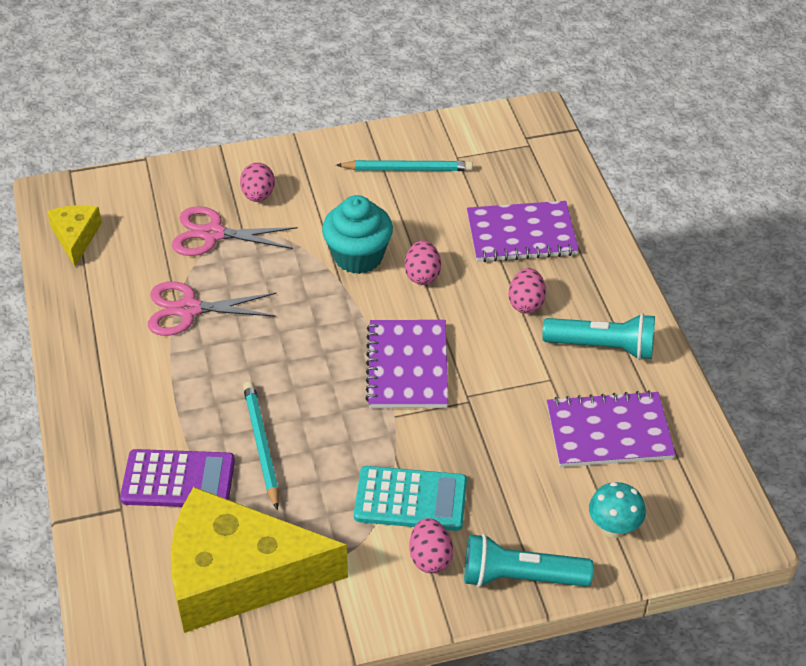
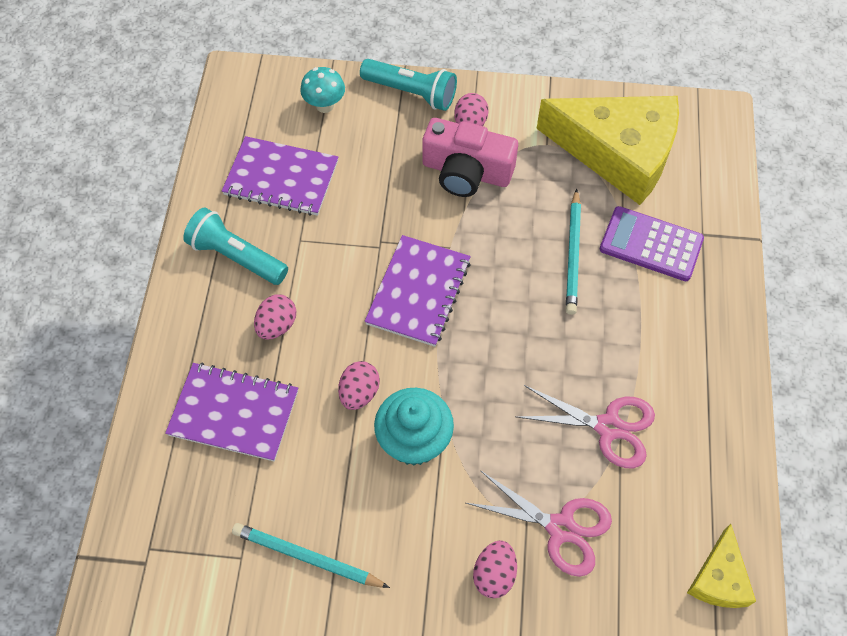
camera: 160 degrees left, 15 degrees up
(410, 499) = (466, 171): turquoise calculator -> pink camera

